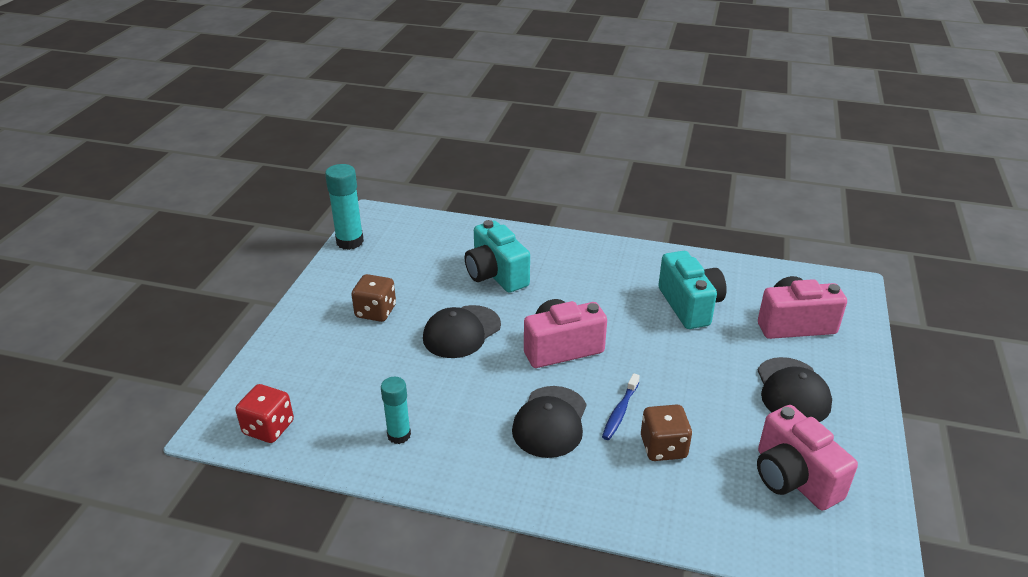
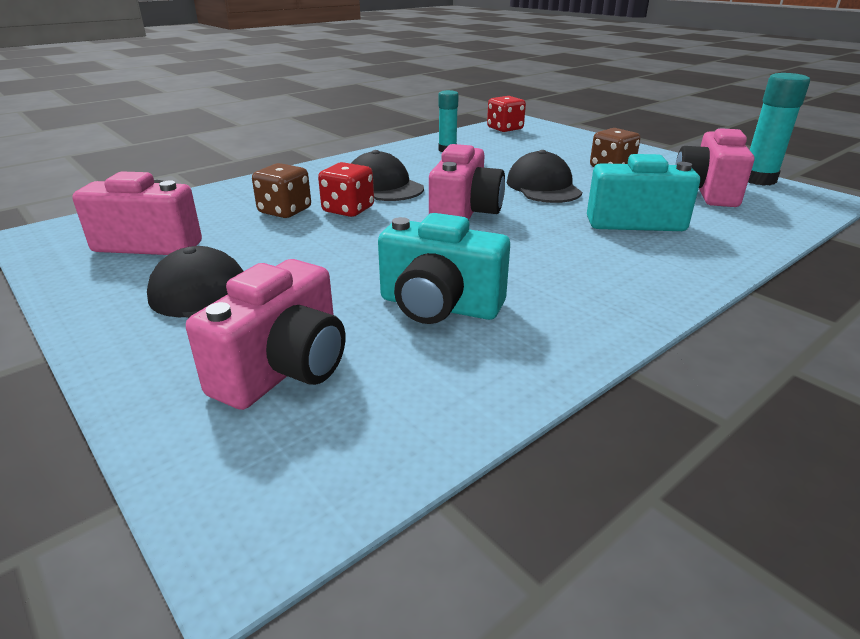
camera: 125 degrees right, 5 degrees down
(402, 258) = (706, 192): none -> pink camera
(620, 412) = (348, 210): blue toothbrush -> red dice

